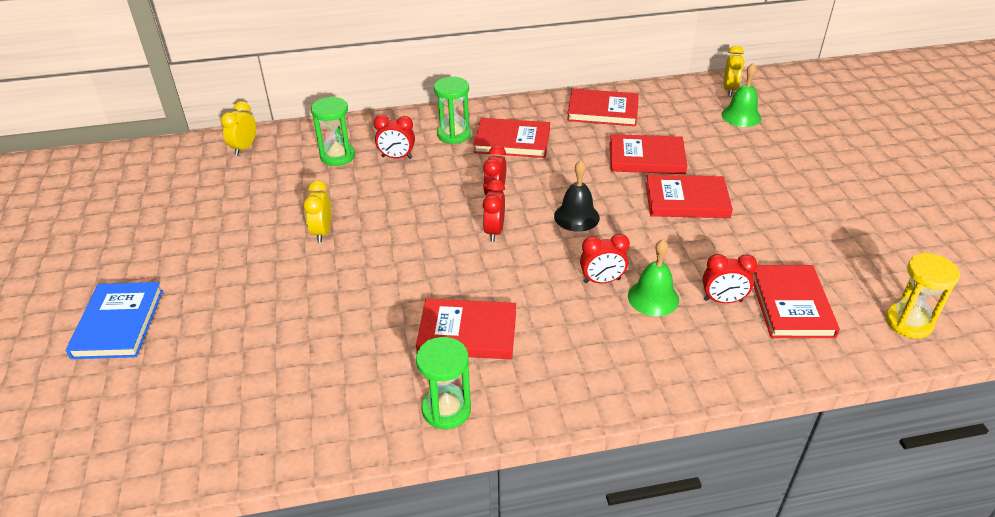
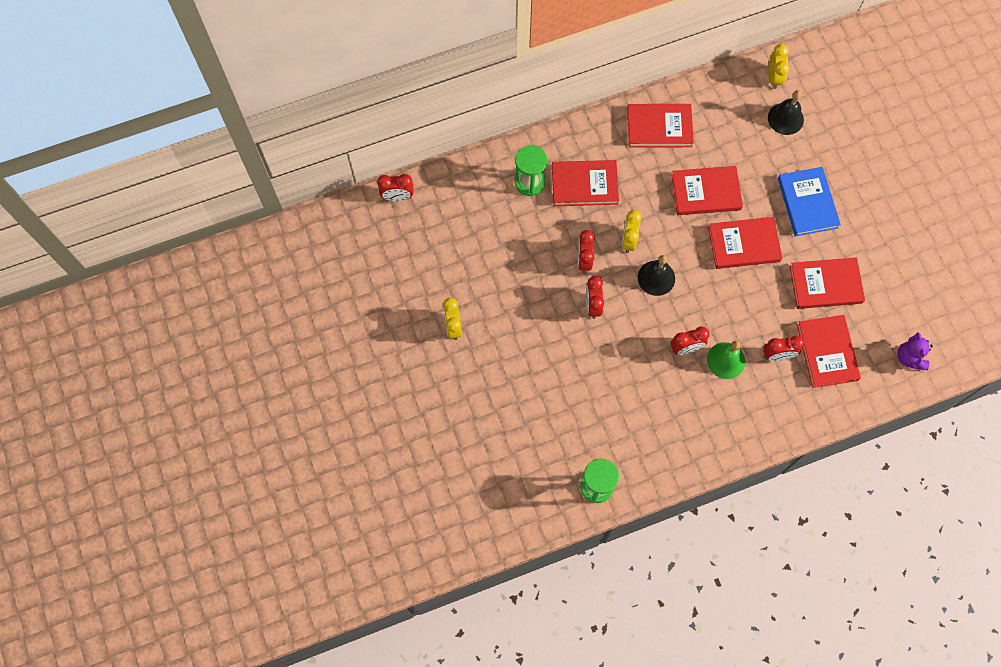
camera: 10 degrees left, 30 degrees up
(118, 323) = (333, 447): blue book -> blue book (807, 203)
(244, 148) = (345, 228): yellow clock -> yellow clock (628, 240)
(337, 156) = (433, 227): green hourglass -> none
(397, 157) = (487, 222): red clock -> red clock (397, 197)
(467, 333) = (595, 416): red book -> red book (825, 285)
(741, 116) = (785, 118): green bell -> black bell
(908, 322) = (909, 357): yellow hourglass -> purple teddy bear

